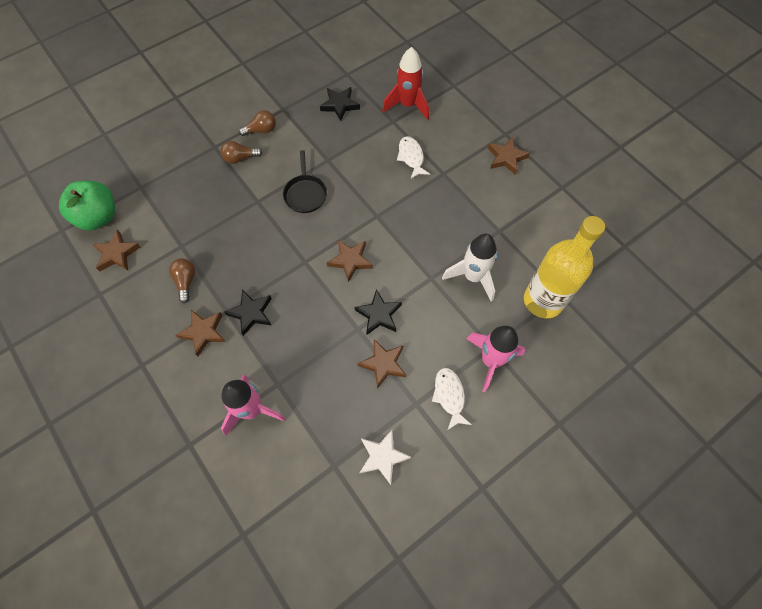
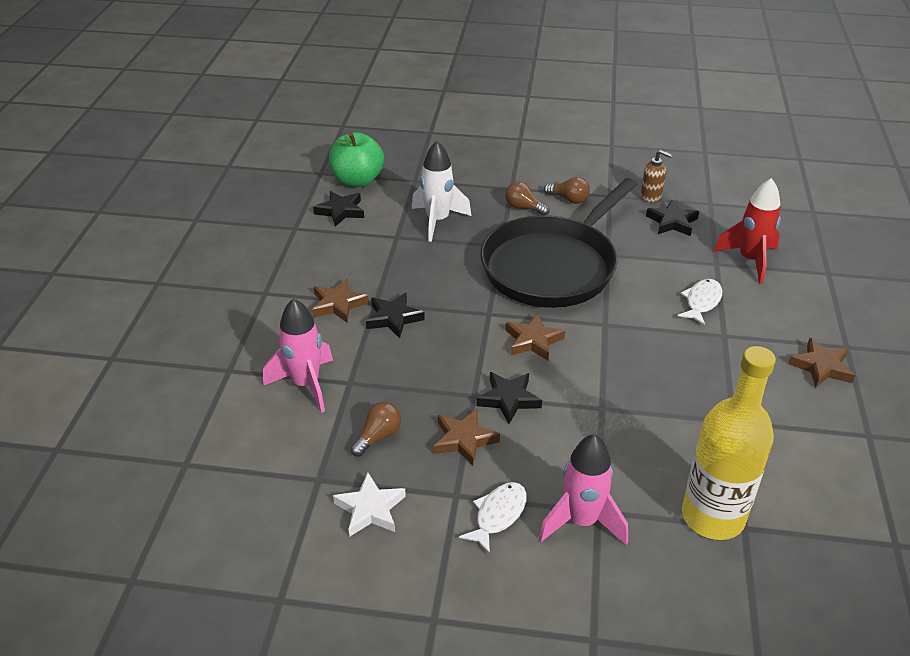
camera: 45 degrees right, 25 degrees down
(117, 254) = (341, 211): brown star -> black star
(186, 281) = (369, 262): brown light bulb -> brown light bulb (378, 436)
(305, 194) = (552, 266): black pan -> black pan, size x2.39
(308, 91) = (651, 196): none -> brown soap dispenser
(473, 277) = (650, 439): white rocket -> white rocket (437, 221)

